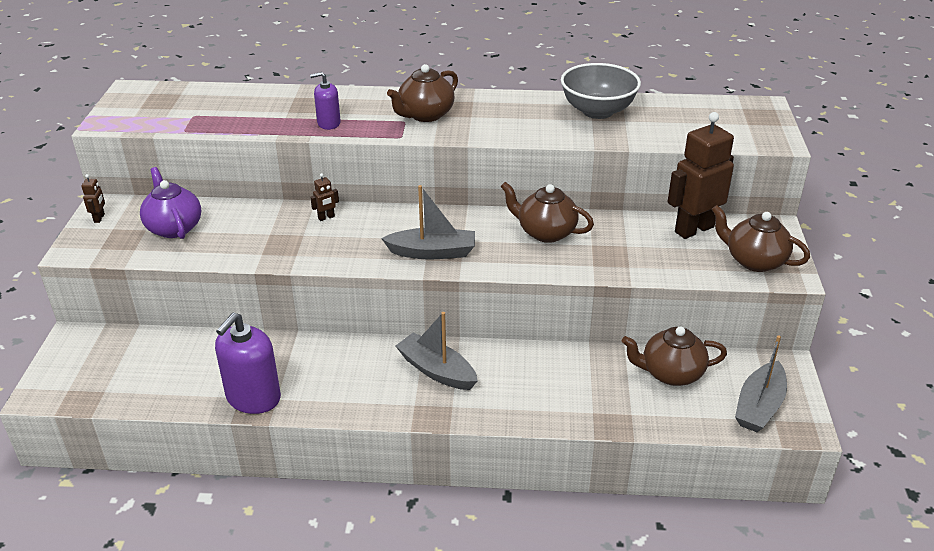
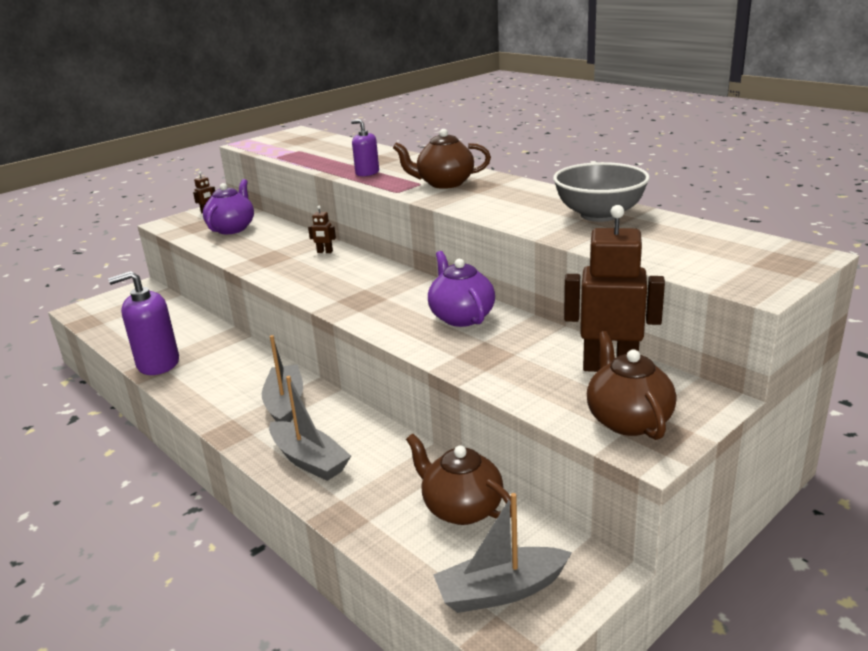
camera: 45 degrees right, 10 degrees down
(432, 252) = (350, 298): grey boat -> grey boat (309, 460)
(545, 232) = (461, 317): brown teapot -> purple teapot

